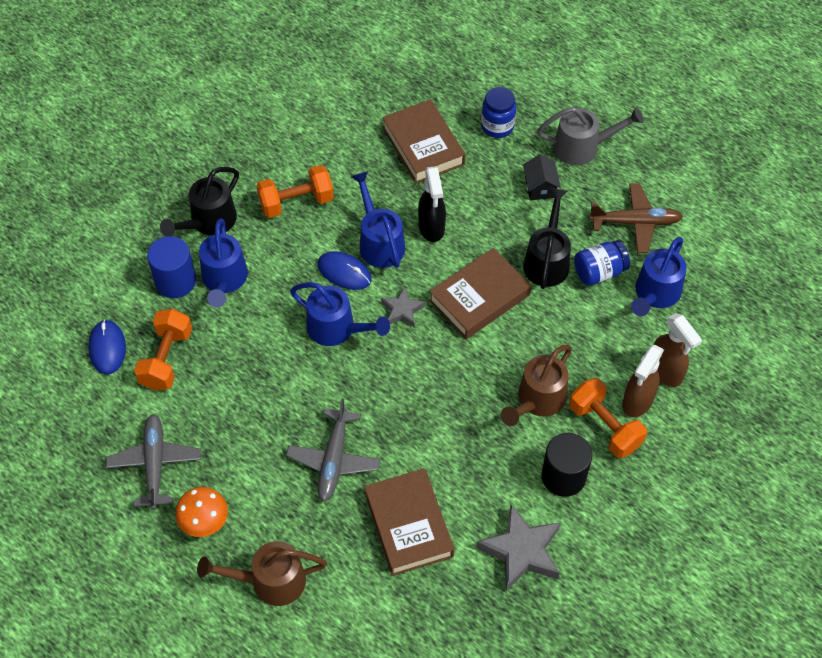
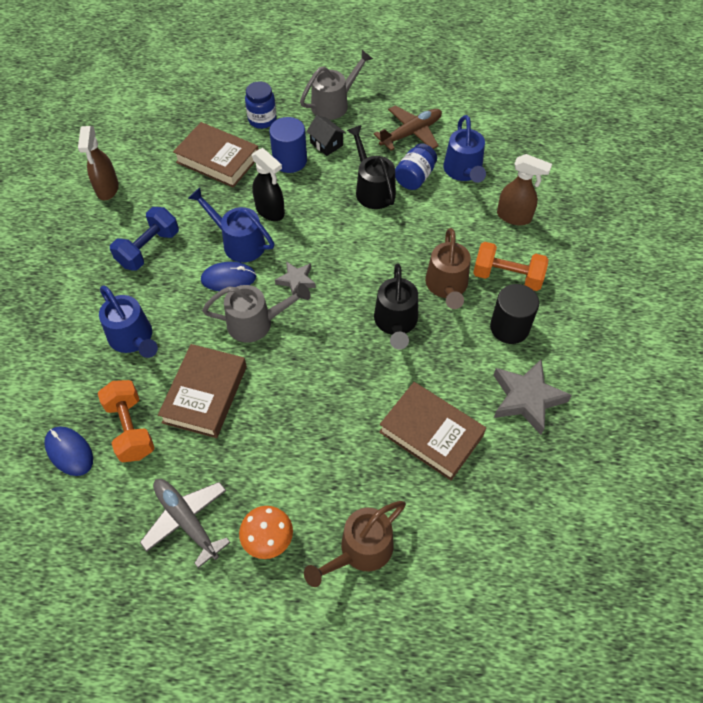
camera: 35 degrees left, 0 degrees up
(175, 281) = (91, 363): blue cylinder -> blue cylinder (290, 161)
(208, 222) = (85, 302): black watering can -> black watering can (396, 323)
(296, 202) = (148, 249): orange dumbbell -> blue dumbbell
(334, 459) = (333, 421): grey plane -> none
(337, 329) = (257, 322): blue watering can -> grey watering can
(479, 298) = (346, 240): brown book -> brown book (205, 394)
(637, 401) = (513, 247): brown spray bottle -> brown spray bottle (107, 189)

